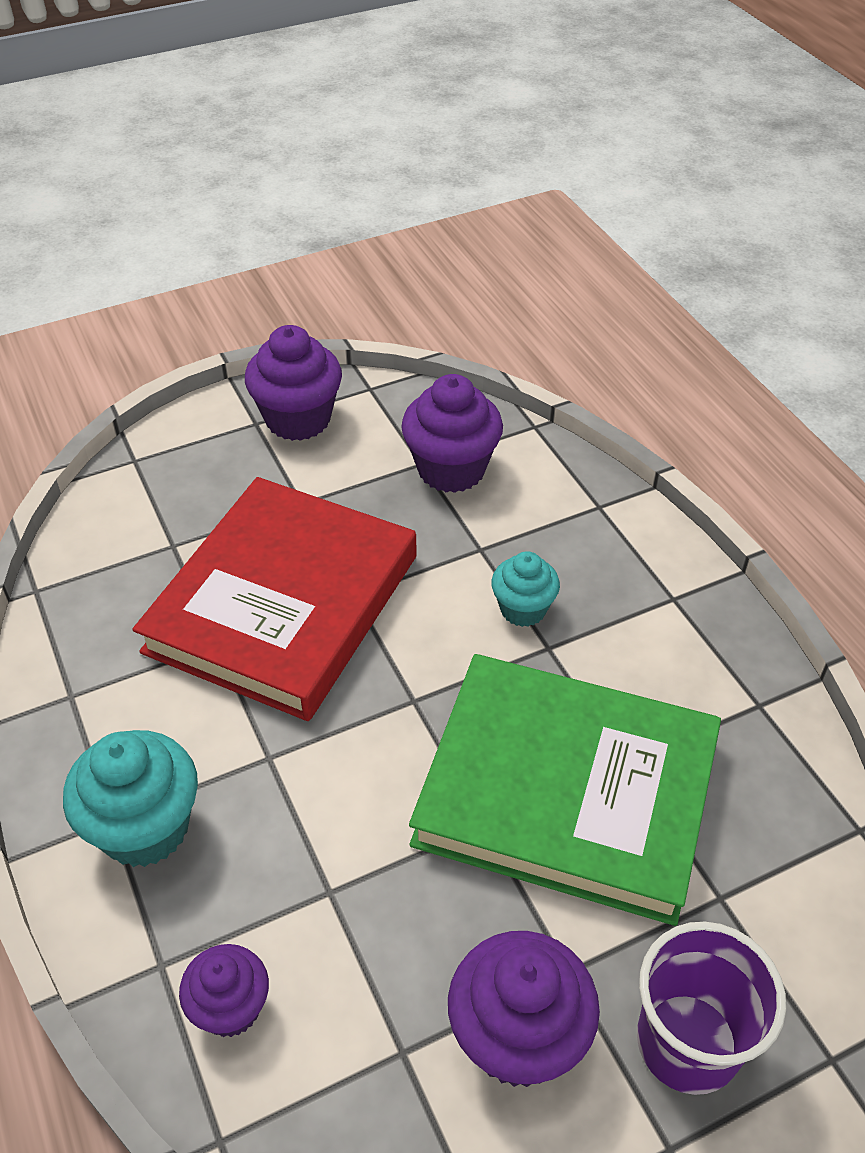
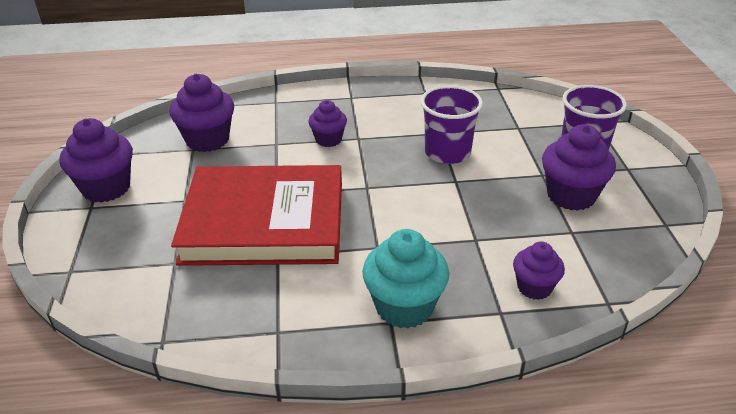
camera: 70 degrees left, 10 degrees down
(283, 603) = (264, 222): red book -> red book turned 45 degrees counterclockwise
(523, 609) = (328, 140): turquoise cupcake -> purple cupcake
(566, 791) = (447, 153): green book -> purple cup

